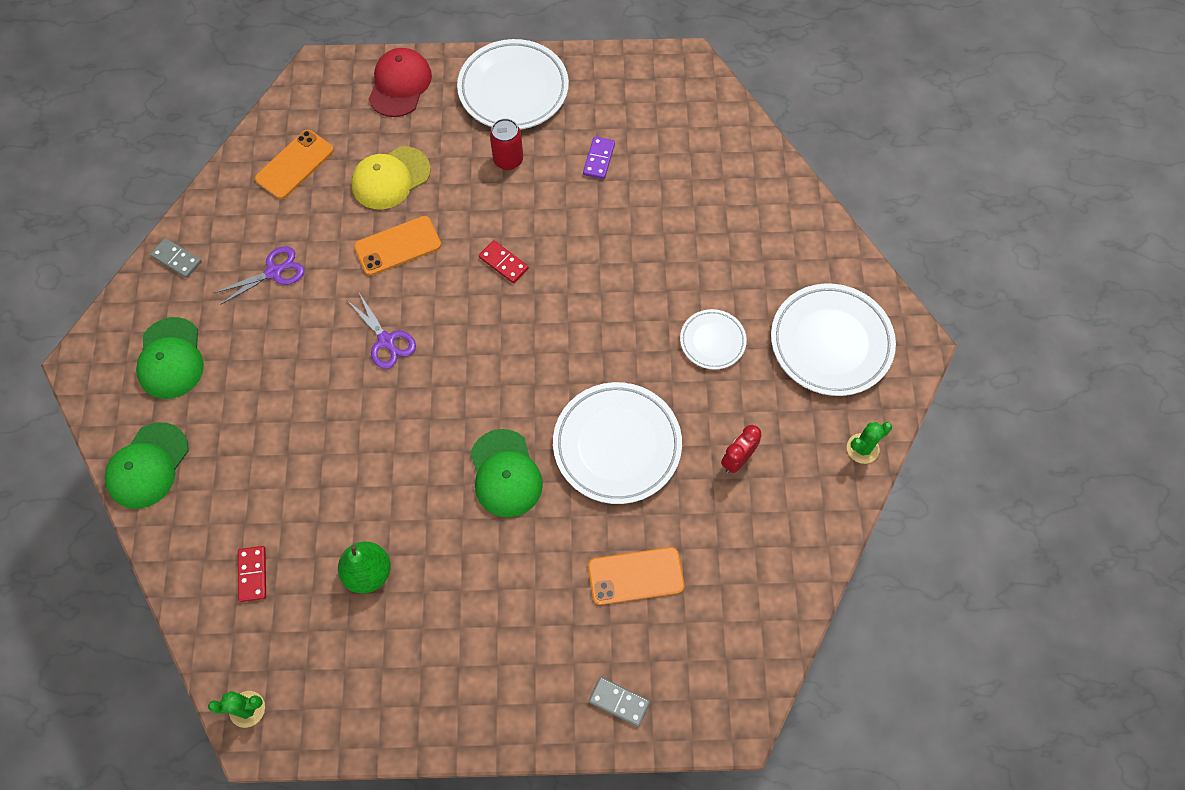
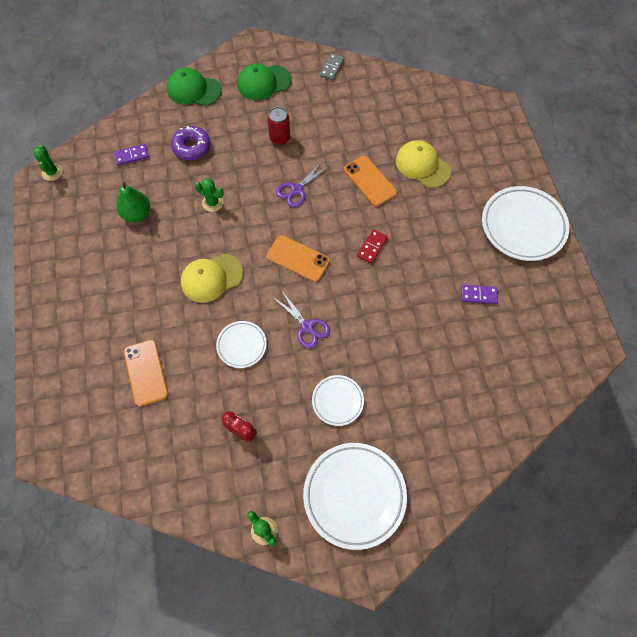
camera: 80 degrees right, 0 degrees up
(253, 574) = (131, 156): red domino -> purple domino
(264, 479) = (191, 147): none -> purple donut
(274, 272) = (334, 118): purple scissors -> purple scissors (307, 327)
(294, 165) = (417, 110): orange phone -> orange phone (298, 258)
(378, 459) = (212, 203): none -> green cactus
(400, 84) = (502, 155): red cap -> none
(505, 473) = (211, 278): green cap -> yellow cap
(508, 160) = (459, 234): red can -> red can (280, 138)
(617, 445) = (241, 345): white plate -> white plate, size x0.54
(619, 702) = (59, 375): grey domino -> none

